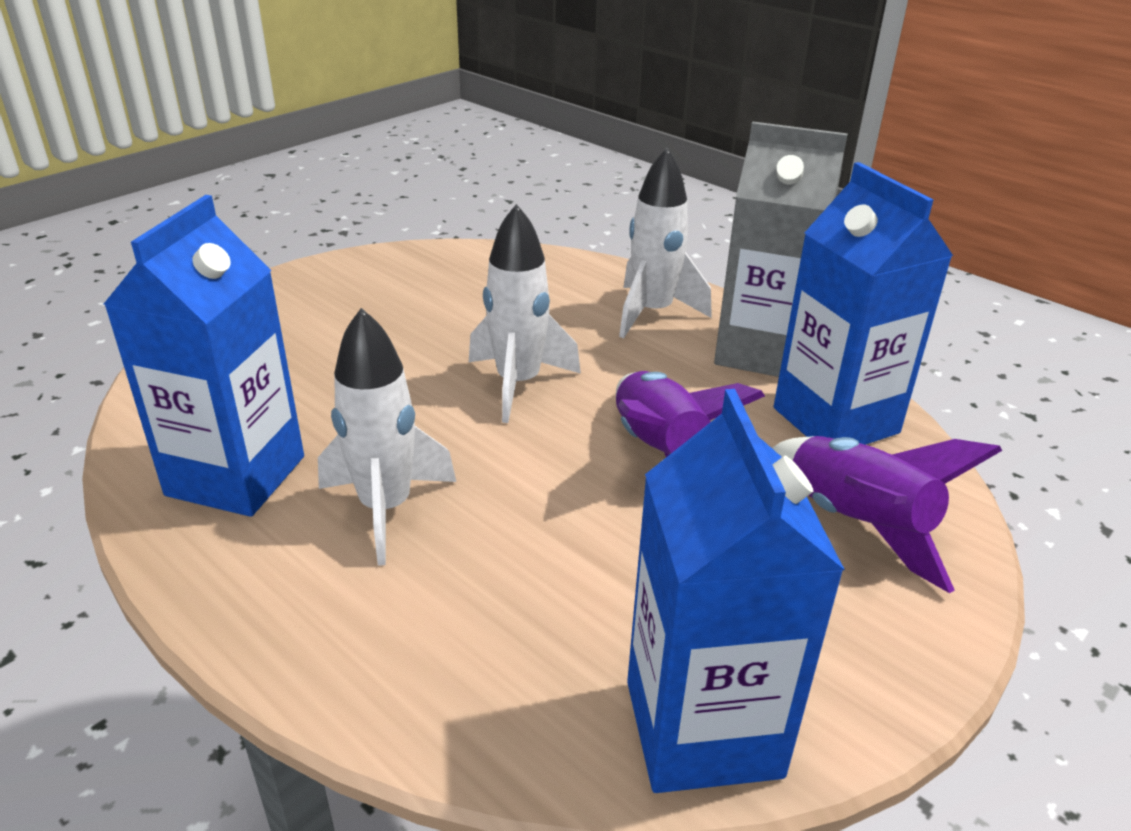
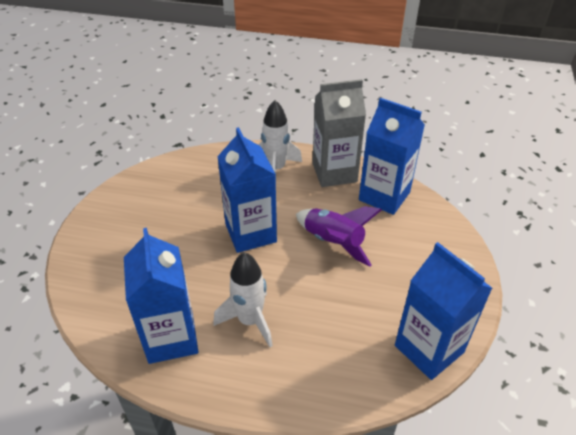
camera: 30 degrees left, 10 degrees up
(518, 384) = (250, 233): white rocket -> blue carton
(856, 524) = (421, 241): purple rocket -> none

